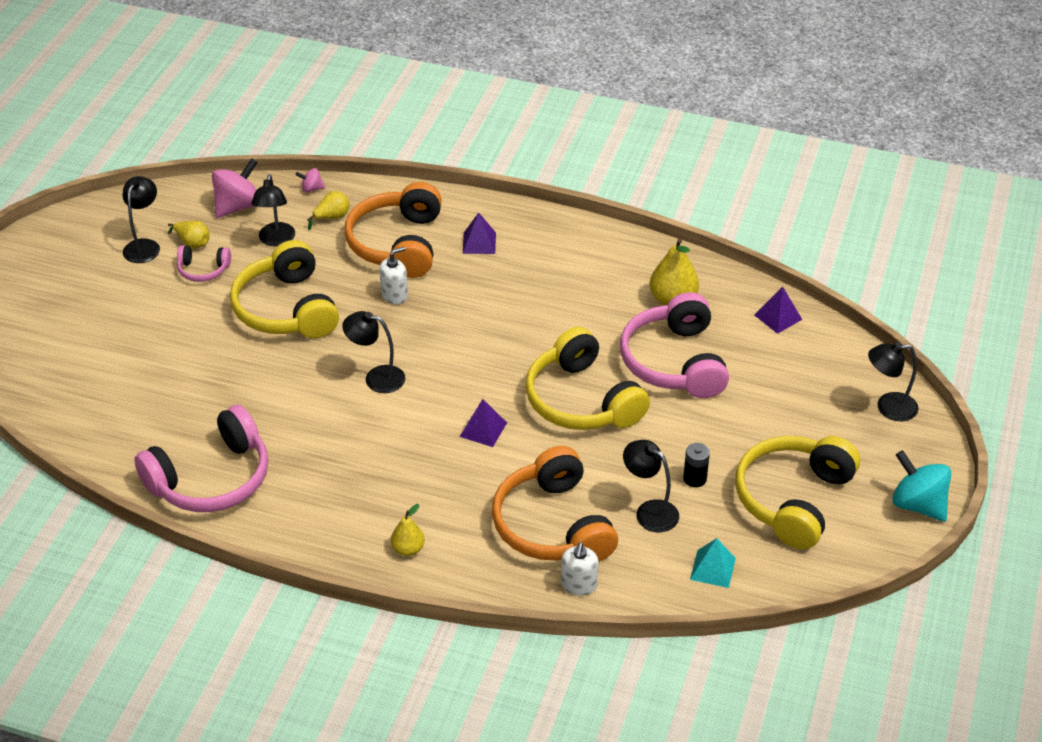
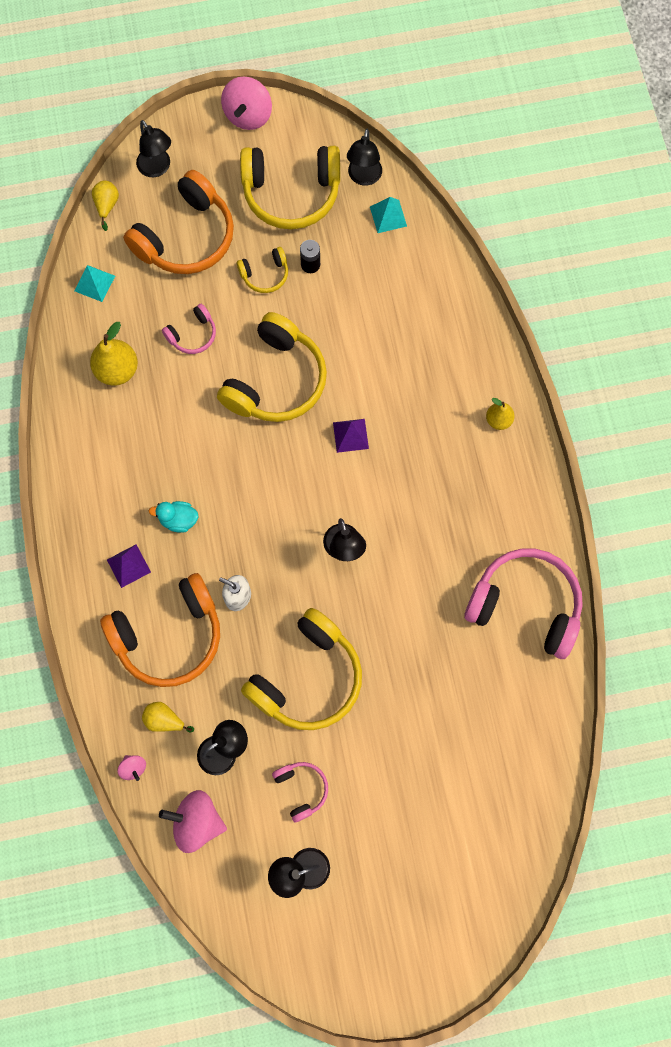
camera: 120 degrees left, 30 degrees up
(192, 243) = (272, 827): yellow pear -> yellow pear (107, 206)
(495, 286) = (178, 520): none -> turquoise duck
(553, 525) = (414, 336): orange headphones -> orange headphones (186, 237)
(579, 585) = (457, 292): white soap dispenser -> none
(649, 511) = (361, 279): black lamp -> black lamp (363, 177)
(674, 362) = (193, 335): pink headphones -> pink headphones, size x0.48
(706, 439) = (265, 274): none -> yellow headphones
(778, 317) = (94, 283): purple pyramid -> turquoise pyramid
(917, 504) = (248, 116): turquoise spinning top -> pink spinning top

